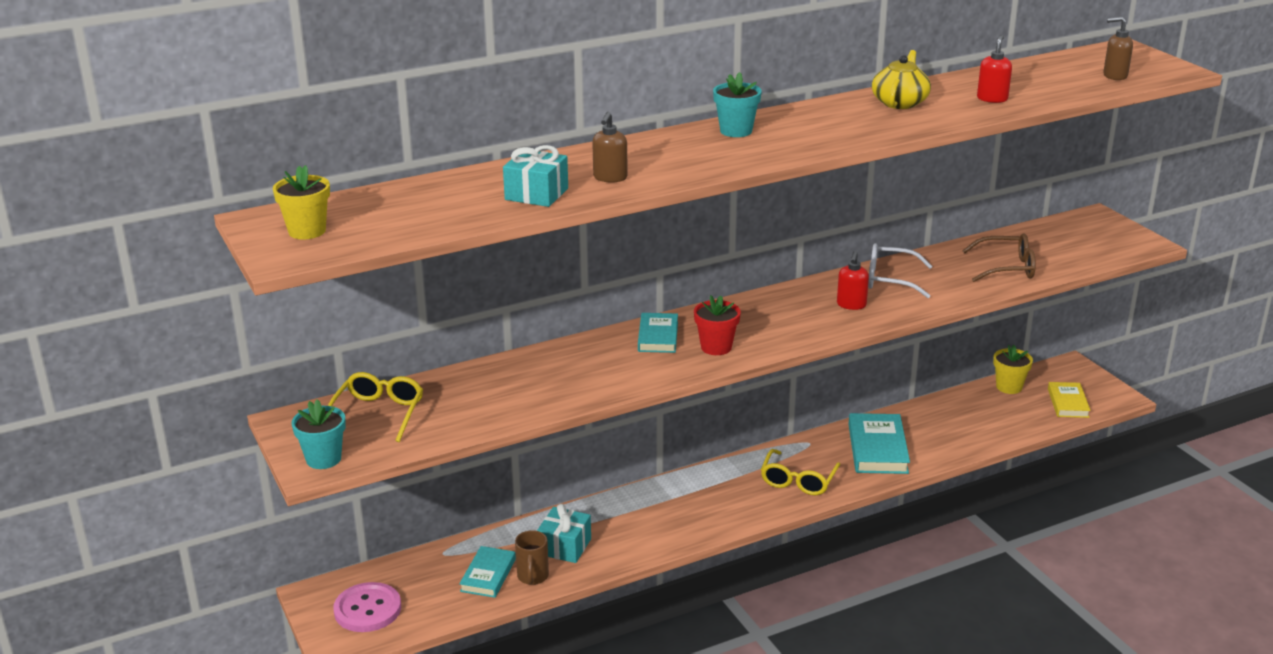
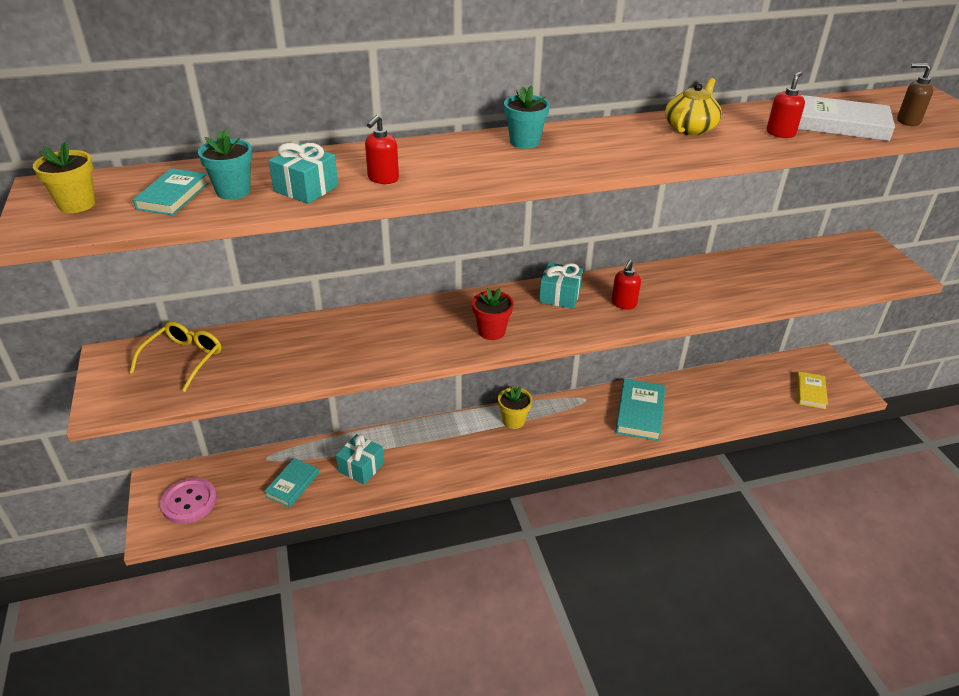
camera: 10 degrees right, 10 degrees up
(323, 459) = (116, 399): turquoise flower pot -> turquoise flower pot (233, 191)
(533, 577) = (326, 492): brown mug -> none
(610, 178) = (383, 179): brown soap dispenser -> red soap dispenser
(658, 336) = (446, 314): turquoise book -> turquoise book (173, 196)
(777, 305) = (559, 296): none -> turquoise gift
(798, 480) = (566, 434): yellow glasses -> none
(890, 279) = (665, 282): white glasses -> none
(1006, 268) = (772, 283): brown glasses -> none
(1009, 387) = (764, 370): yellow flower pot -> yellow flower pot (513, 421)
(1048, 85) = (839, 124): none -> white book

